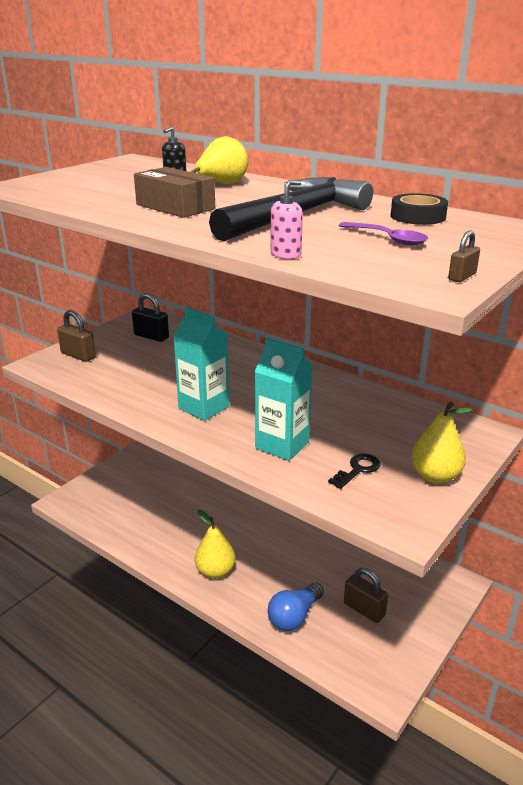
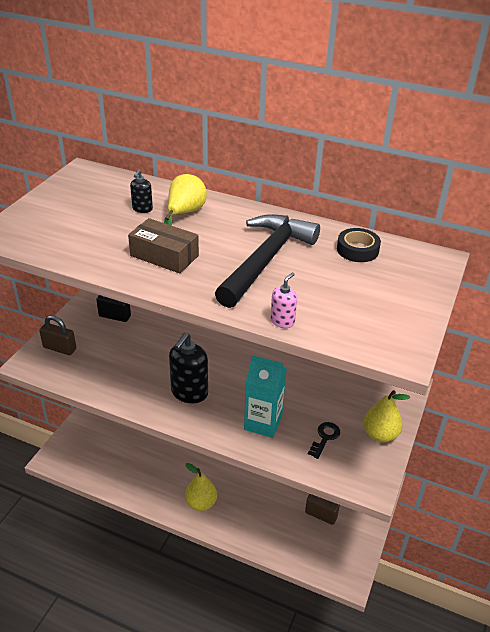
camera: 15 degrees left, 10 degrees up
(204, 407) = (189, 393): turquoise carton -> black soap dispenser
(294, 616) = (272, 531): blue light bulb -> none
(388, 239) = (347, 288): purple spoon -> none
(462, 277) = (413, 335): brown padlock -> none

